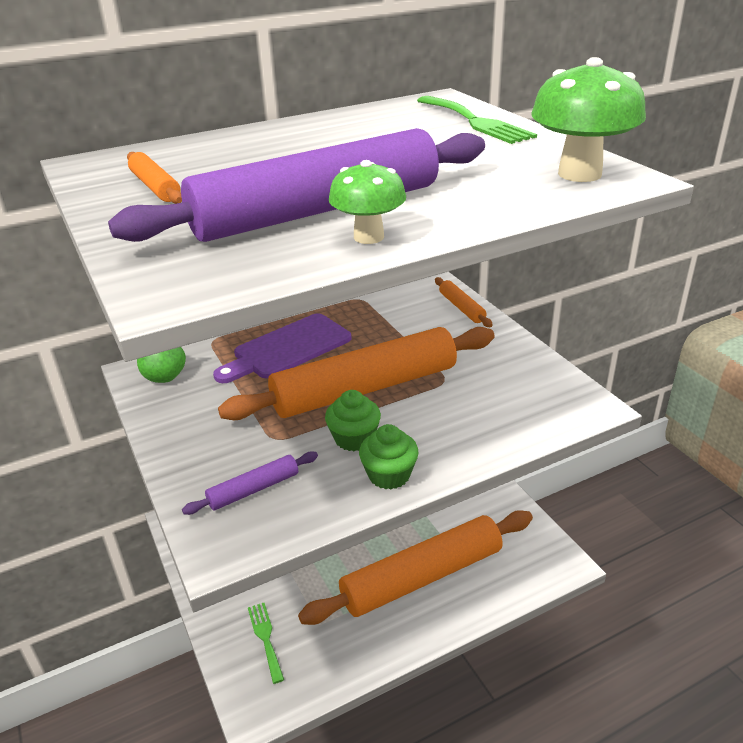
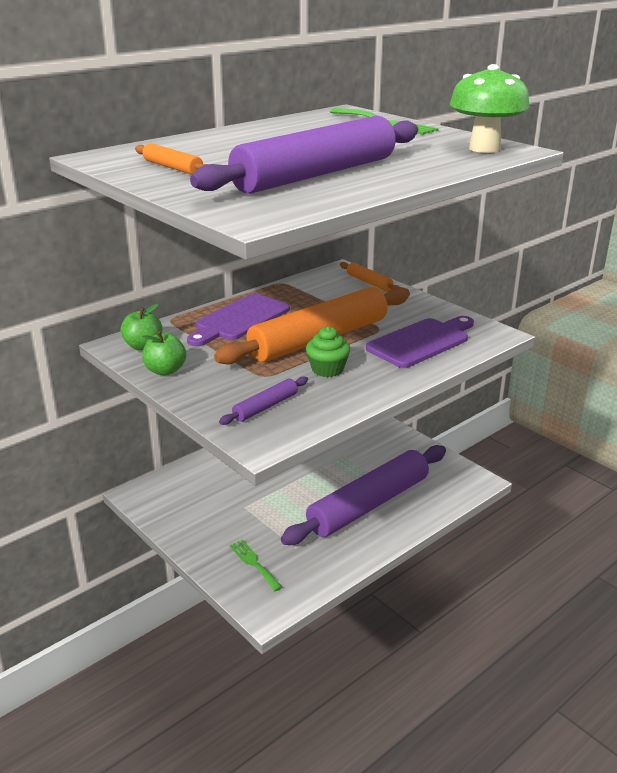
camera: 15 degrees left, 5 degrees down
(169, 416) = (165, 370): none -> green apple
(368, 237) = (367, 186): green mushroom -> none
(389, 475) = (367, 387): green cupcake -> none
(422, 577) = (369, 505): orange rolling pin -> purple rolling pin
(488, 408) = (421, 342): none -> purple cutting board

